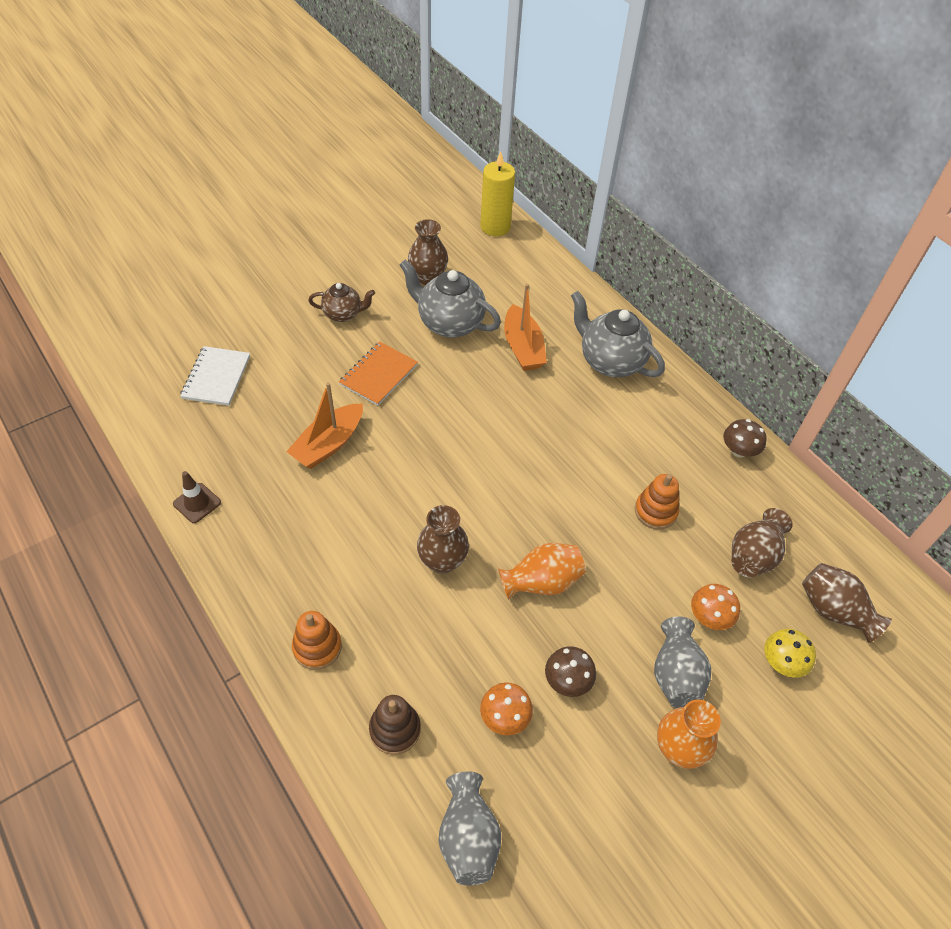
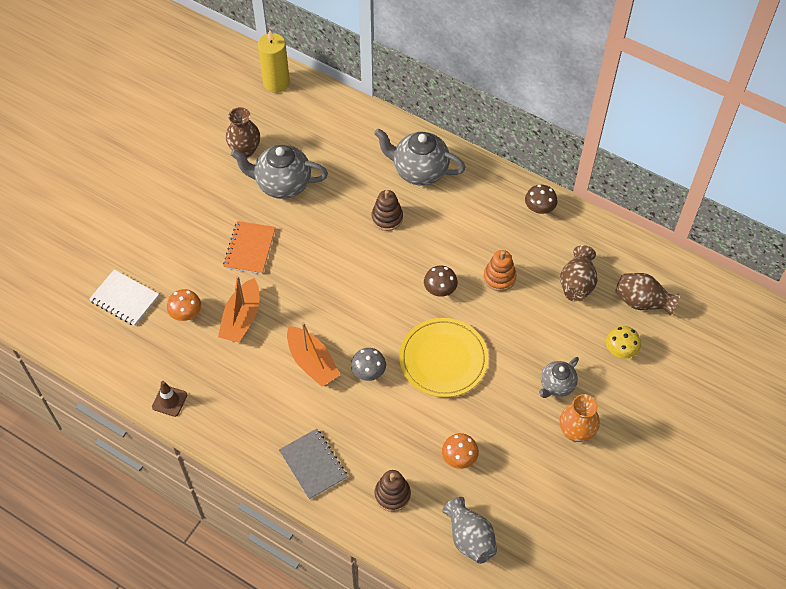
camera: 20 degrees left, 5 degrees up
(216, 377) = (124, 299): white notebook -> white notebook turned 45 degrees counterclockwise
(317, 647) = (313, 464): orange stacking toy -> grey notebook
(343, 314) = (194, 207): brown teapot -> none
(442, 561) = (368, 372): brown vase -> grey mushroom
(523, 348) = (348, 184): orange boat -> orange boat (312, 362)
(541, 582) = (443, 359): orange vase -> yellow plate
(549, 397) = (387, 218): none -> brown stacking toy
(567, 680) = (489, 418): brown mushroom -> brown mushroom (440, 289)
(675, 674) = (556, 385): grey vase -> grey teapot
(709, 617) = (564, 338): orange mushroom -> orange mushroom (186, 313)

